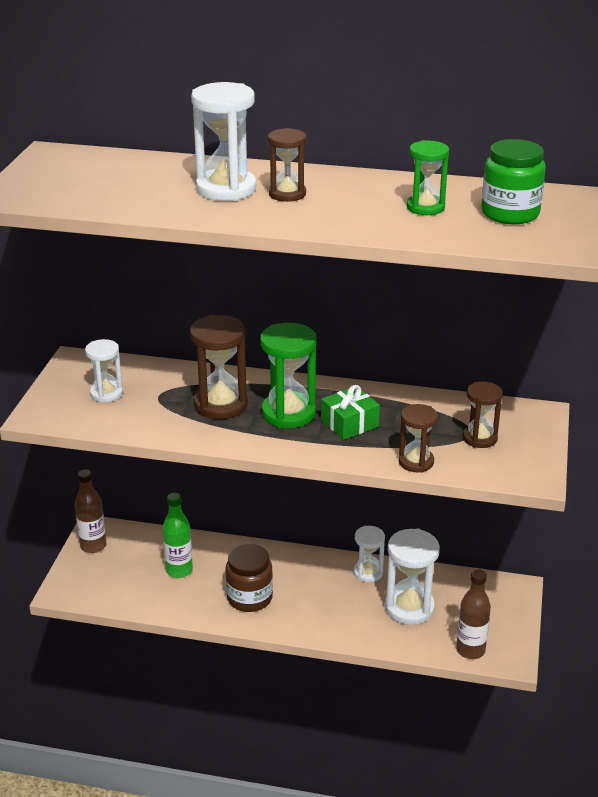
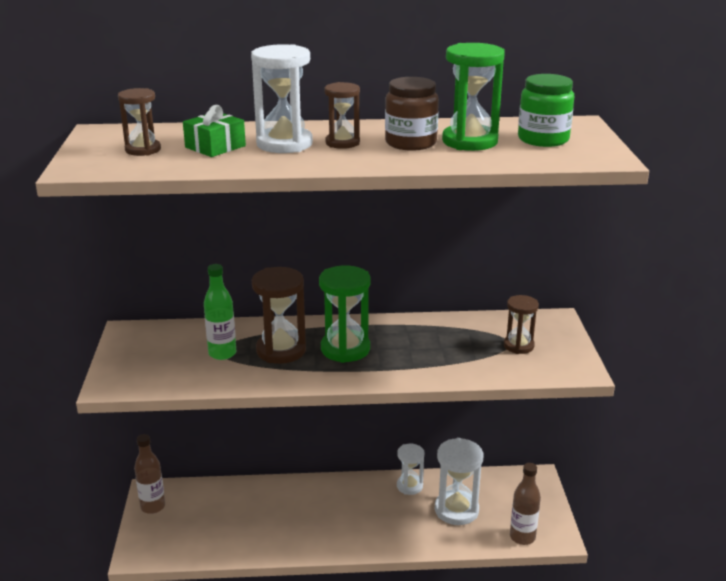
camera: 15 degrees left, 5 degrees down
(106, 393) = (169, 356): white hourglass -> none
(179, 570) = (241, 514): green bottle -> green bottle (222, 353)
(249, 598) = (314, 527): brown jar -> brown jar (410, 143)
(349, 423) = (403, 350): green gift -> green gift (215, 147)
(416, 462) = (476, 373): brown hourglass -> brown hourglass (143, 150)
(425, 207) = (469, 141): green hourglass -> green hourglass, size x1.62

